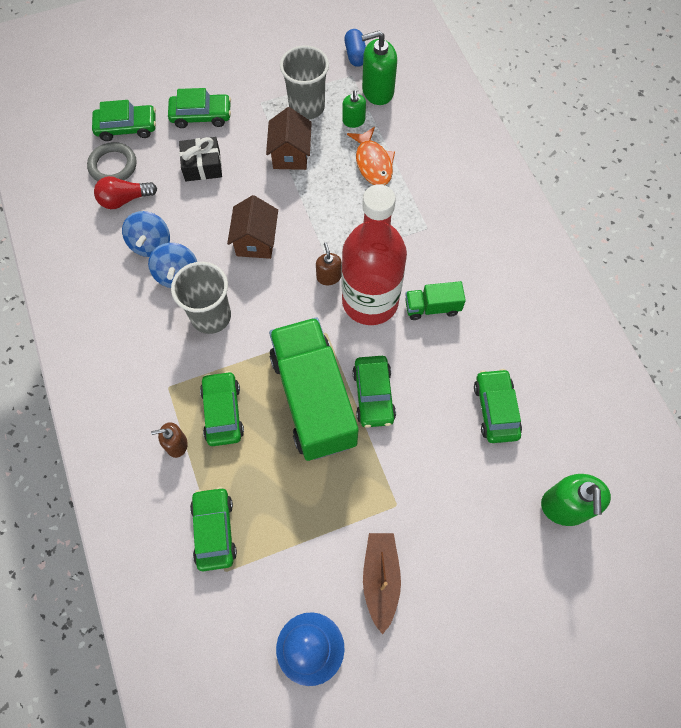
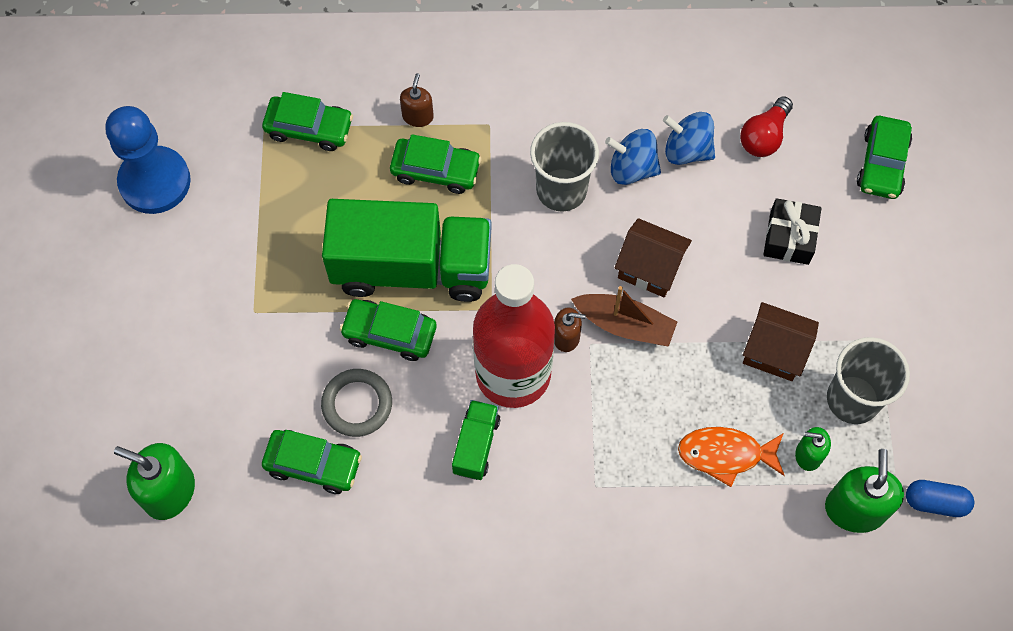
camera: 110 degrees right, 0 degrees up
(113, 166) = (822, 134): grey ring -> grey ring (357, 404)
(125, 199) = (764, 136): red light bulb -> red light bulb turned 150 degrees counterclockwise
(201, 115) = (876, 258): green car -> none
(380, 579) = (187, 268): brown boat -> brown boat (625, 325)

